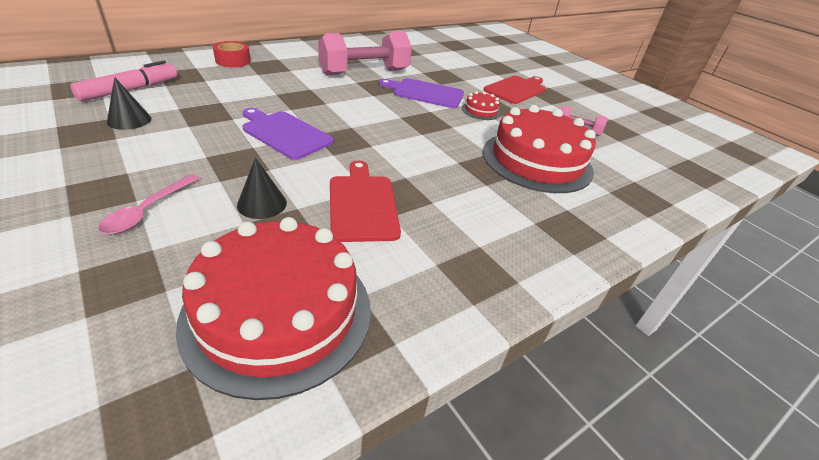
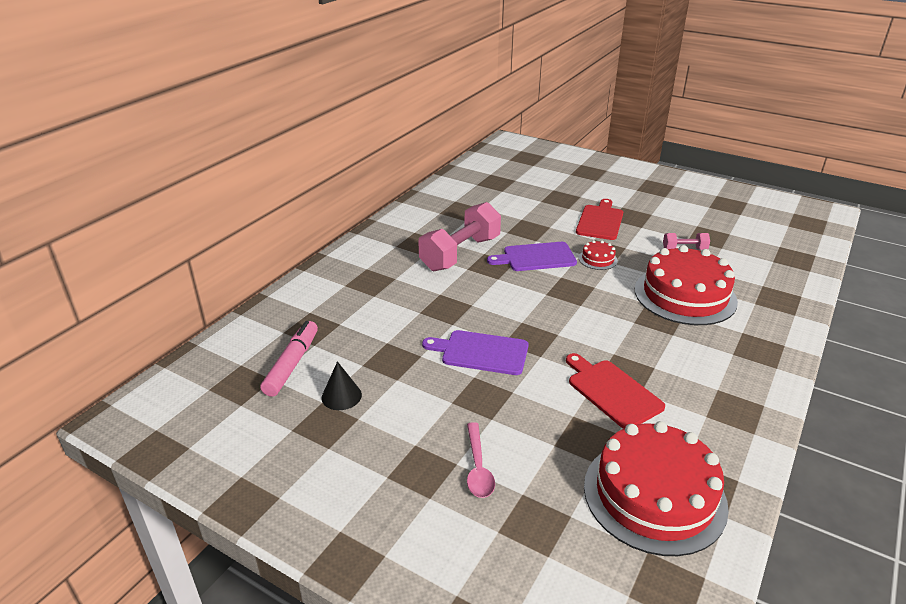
camera: 20 degrees left, 5 degrees down
(233, 61) = (331, 289): red tape -> none
(262, 204) = (546, 424): black cone -> none

